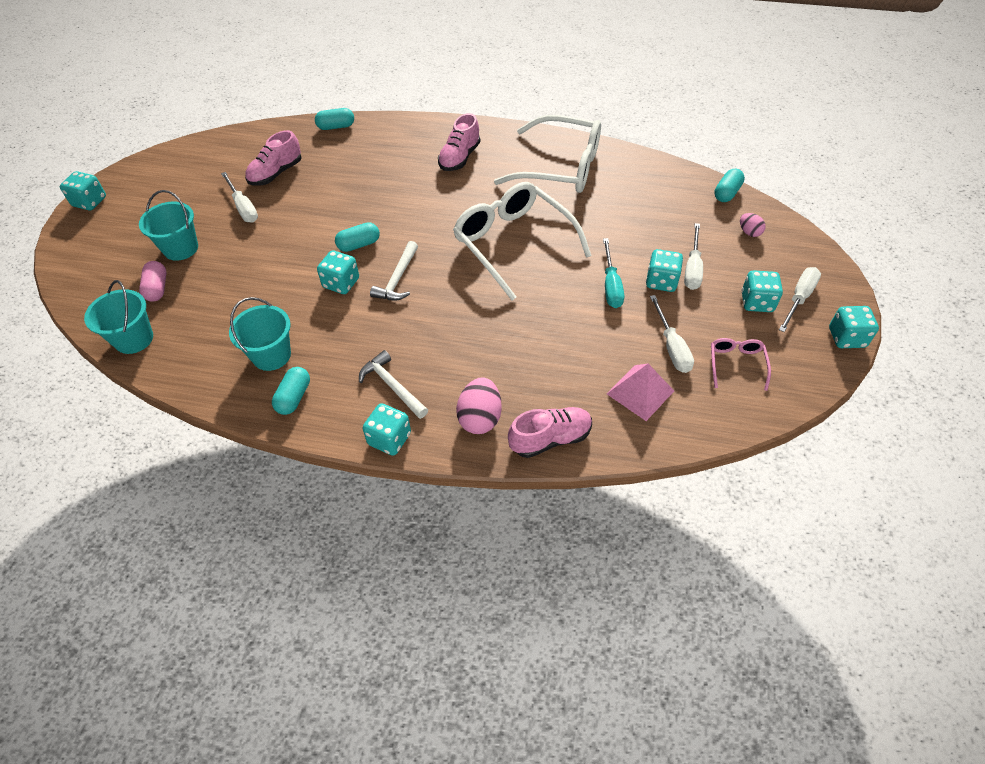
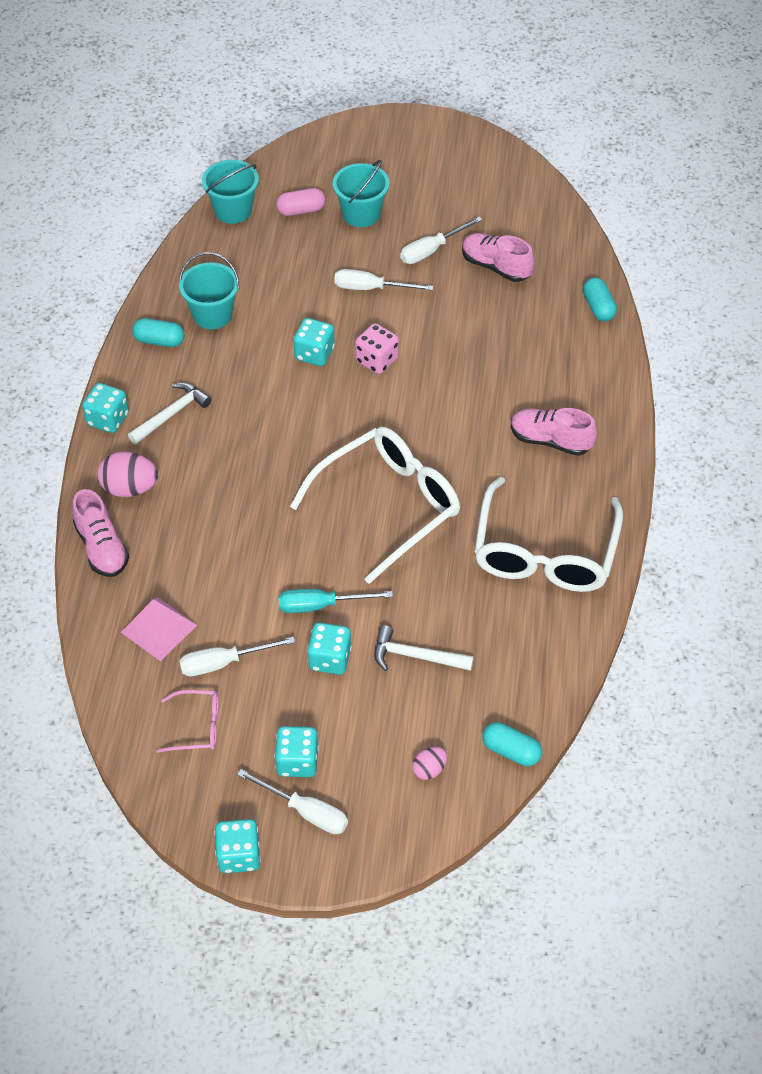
camera: 85 degrees right, 0 degrees up
(90, 202) = (429, 126): turquoise dice -> none
(359, 244) = (377, 360): turquoise capsule -> pink dice
(398, 279) = (323, 402): white hammer -> white hammer (415, 656)
(692, 268) = (355, 695): white screwdriver -> white screwdriver (371, 288)

